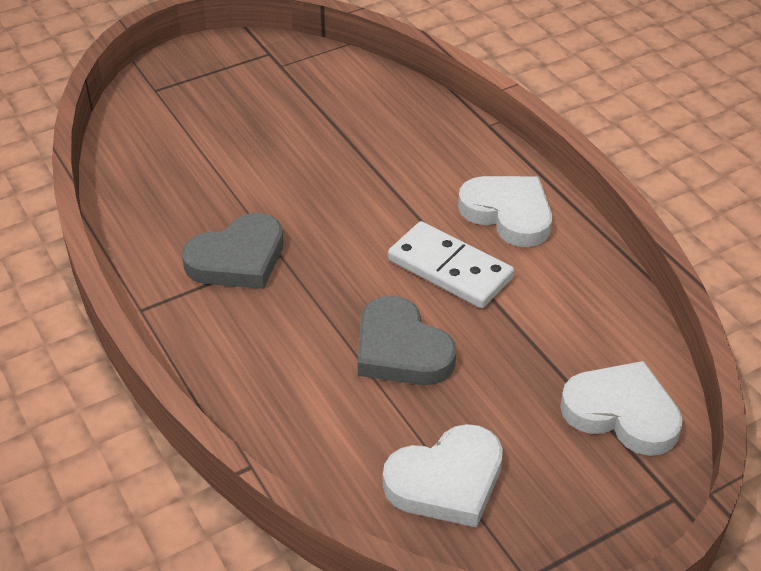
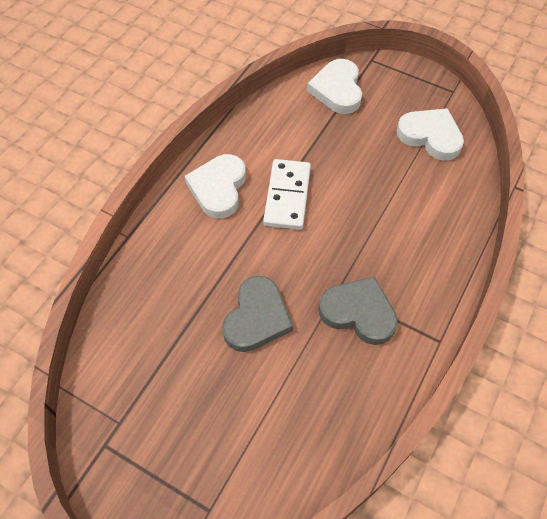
camera: 120 degrees left, 15 degrees up
(401, 349) = (366, 190): grey heart -> grey heart (257, 318)

